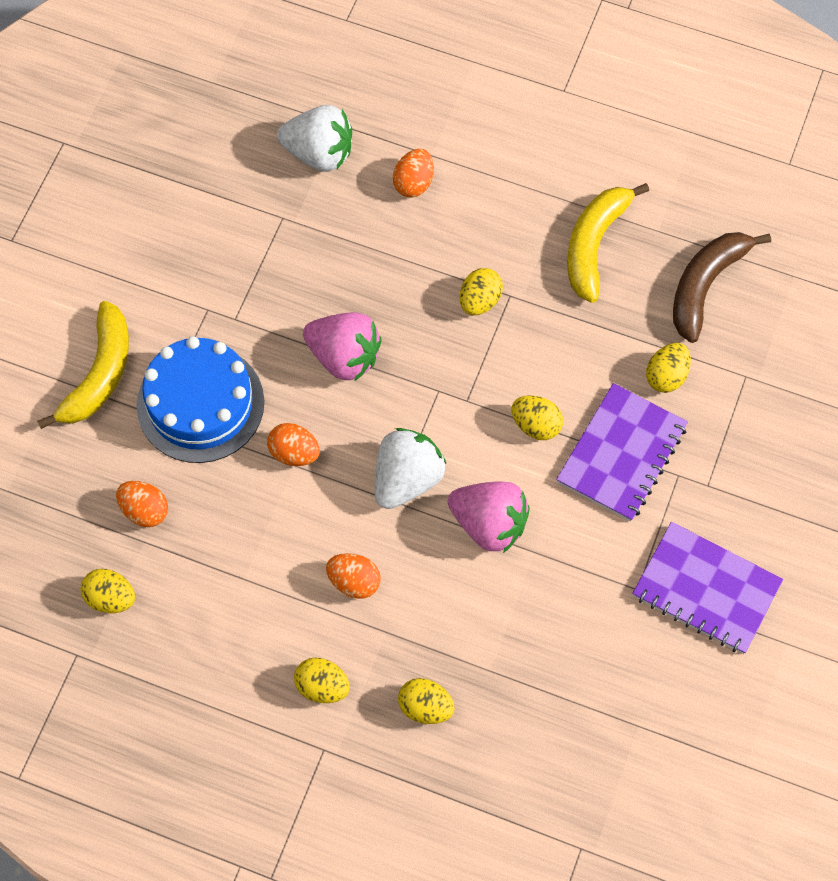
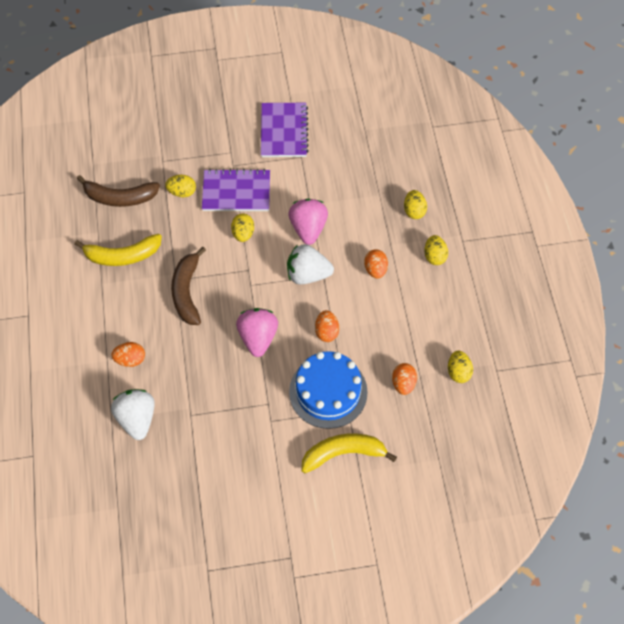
camera: 120 degrees left, 5 degrees down
(479, 301) = (187, 291): yellow egg -> brown banana

